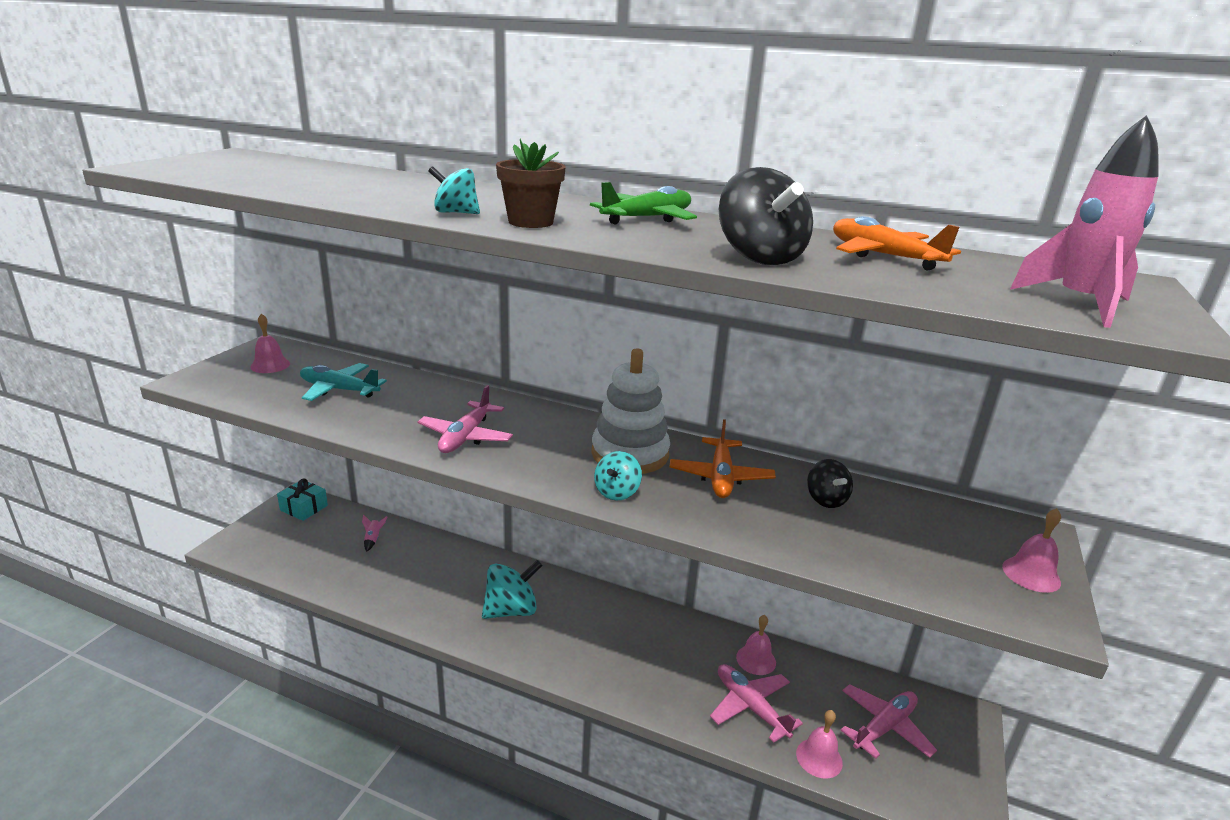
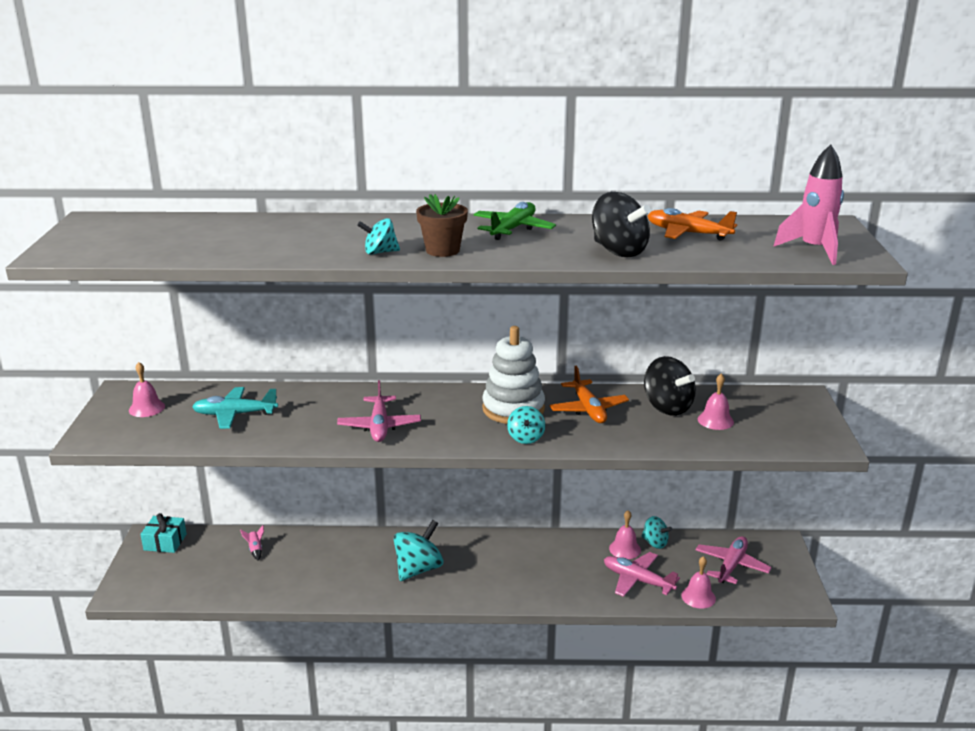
camera: 20 degrees left, 0 degrees up
(797, 663) = (655, 543): none -> turquoise spinning top
(826, 500) = (667, 407): black spinning top -> black spinning top, size x1.67
(1031, 574) = (811, 422): pink bell -> pink bell (715, 420)

